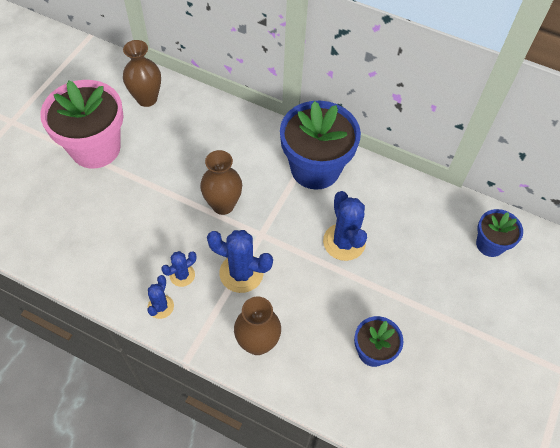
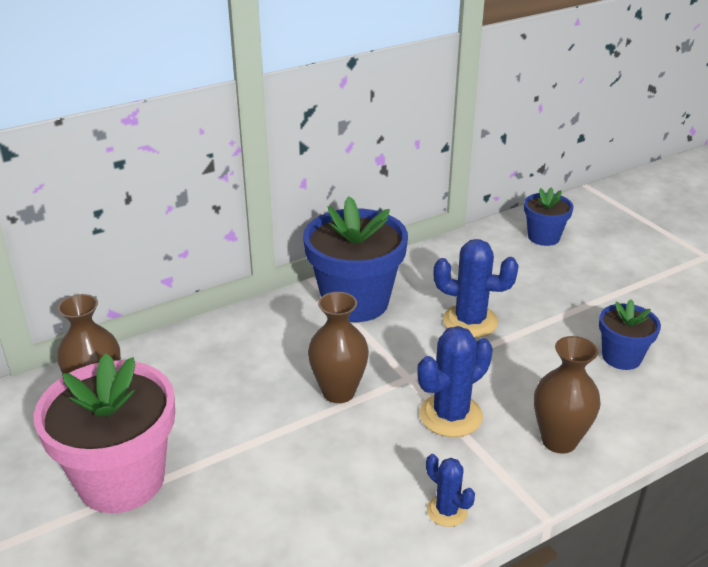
camera: 55 degrees left, 25 degrees down
(182, 275) = (413, 470): blue cactus -> none

